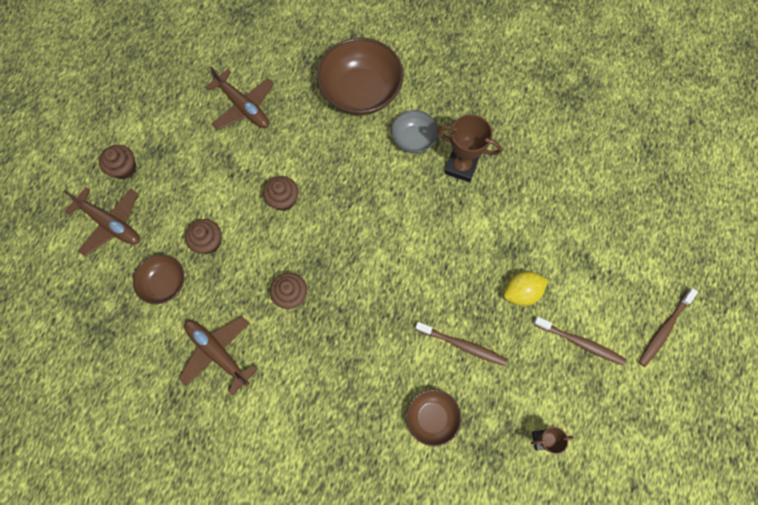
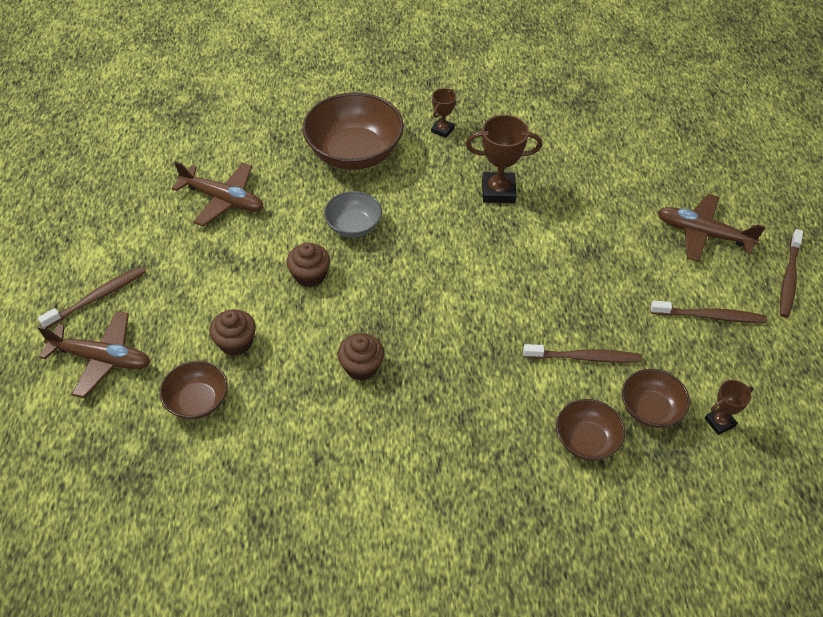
camera: 20 degrees left, 20 degrees down
(124, 168) = (97, 297): brown cupcake -> brown toothbrush
(218, 352) = (296, 454): brown plane -> brown plane (703, 234)
(413, 139) = (434, 180): grey bowl -> grey bowl (353, 226)
(440, 90) = (442, 130): none -> brown trophy
(493, 409) = (650, 409): none -> brown bowl
(521, 292) = (622, 288): yellow lemon -> none

